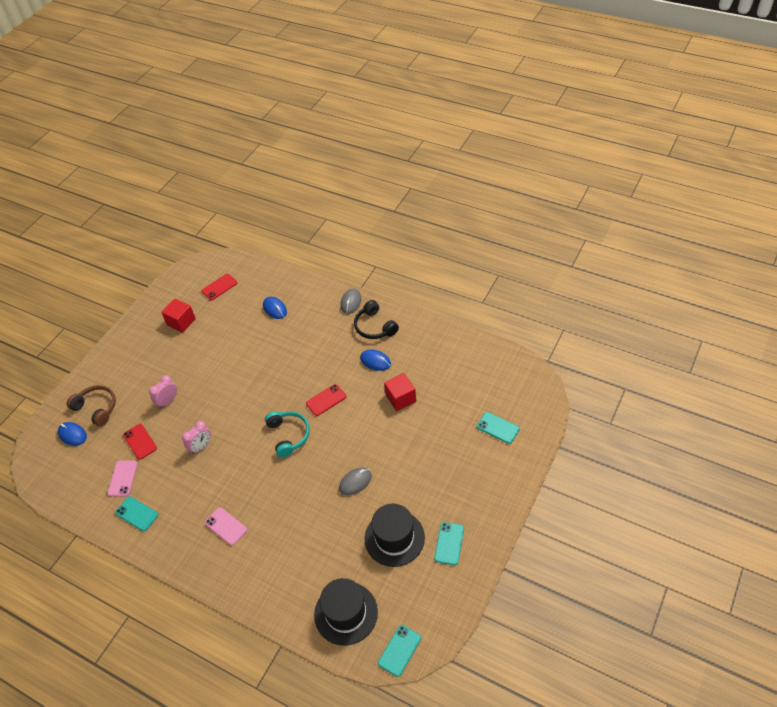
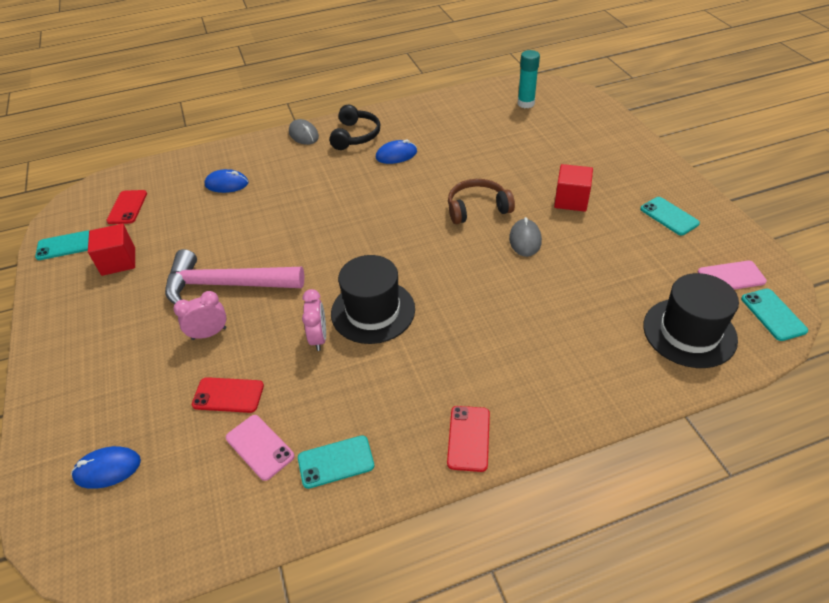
camera: 50 degrees left, 5 degrees down
(97, 408) = (108, 414): brown headphones -> brown headphones (477, 208)
(168, 401) = (209, 333): pink clock -> pink clock turned 75 degrees clockwise
(203, 378) = (226, 285): none -> pink hammer
(226, 526) = (462, 376): pink phone -> pink phone (731, 277)
(289, 435) = (403, 257): turquoise headphones -> none
(326, 400) = (396, 208): red phone -> red phone (468, 438)
(374, 327) = (355, 136): black headphones -> black headphones turned 90 degrees counterclockwise
(394, 538) = (625, 248): black hat -> black hat (373, 311)
(400, 398) = (462, 162): red cube -> red cube (571, 200)
(498, 428) = (569, 127): turquoise phone -> turquoise phone (65, 245)
(502, 385) = (526, 103): none -> turquoise glue stick

